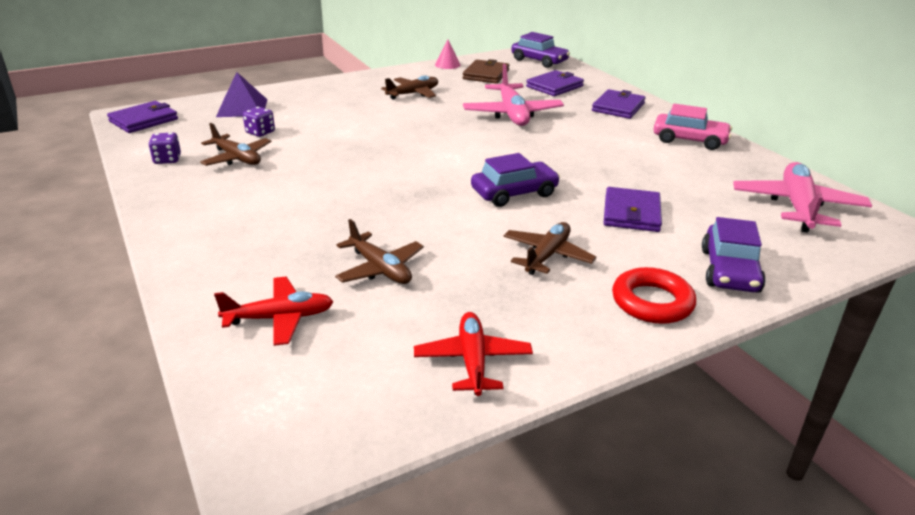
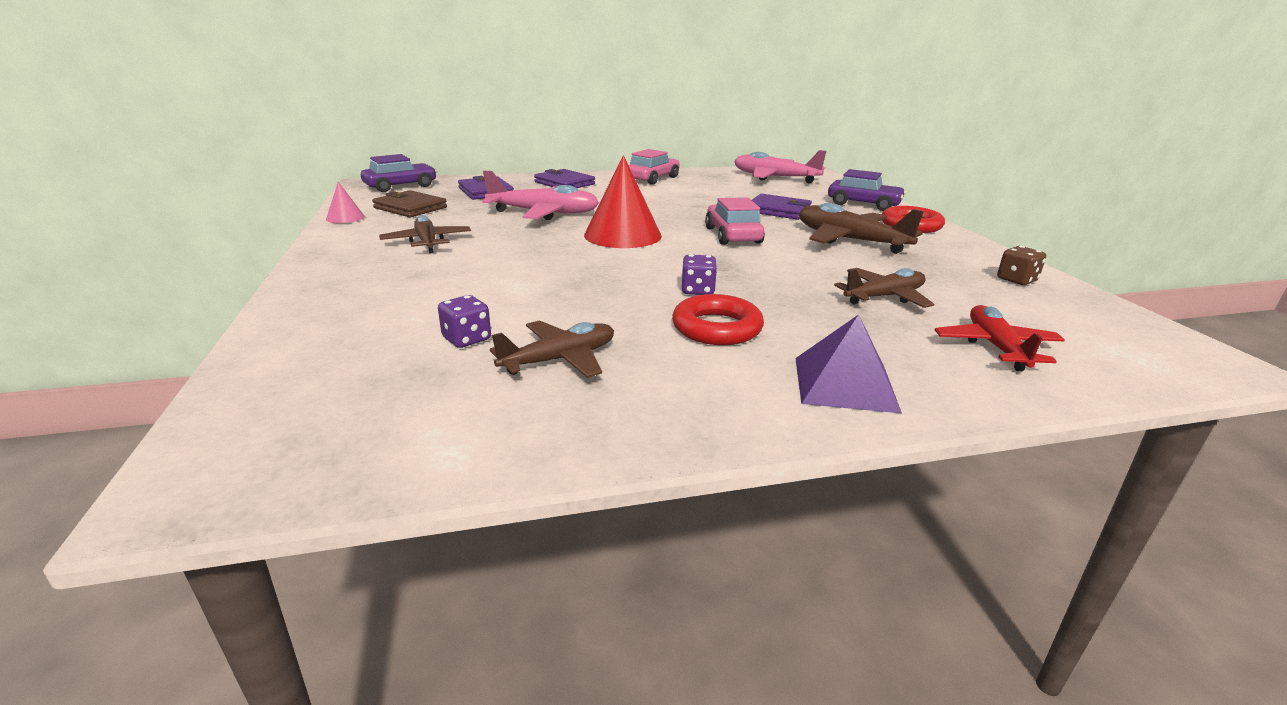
camera: 75 degrees left, 5 degrees down
(143, 120) = (262, 460): purple wallet -> none
(167, 159) = (520, 423): purple dice -> purple dice (697, 290)
(242, 108) = (330, 350): purple pyramid -> purple pyramid (844, 384)
(292, 198) = (717, 328): none -> red ring
(472, 361) = (1016, 280): red plane -> brown dice
(476, 148) = (622, 235): none -> red cone
(514, 193) = (732, 235): purple car -> pink car
(547, 255) = (849, 240): brown plane -> brown plane, size x1.51

